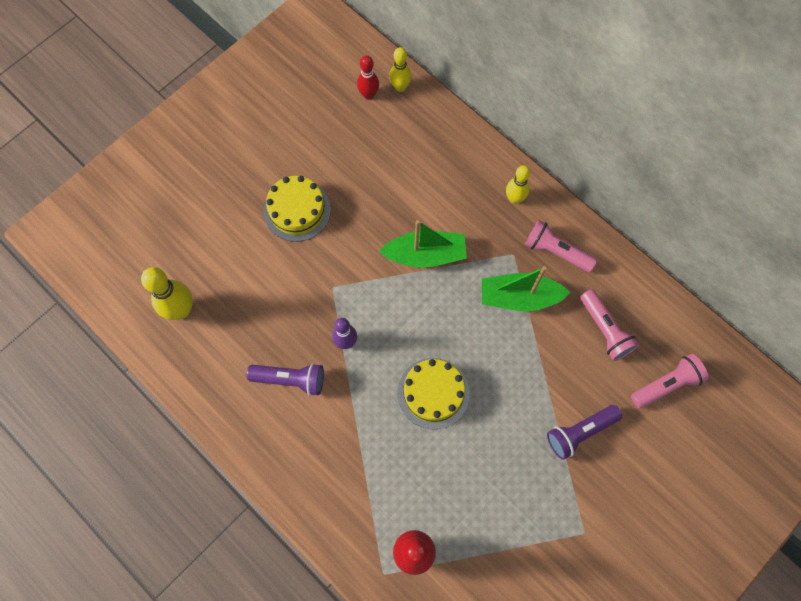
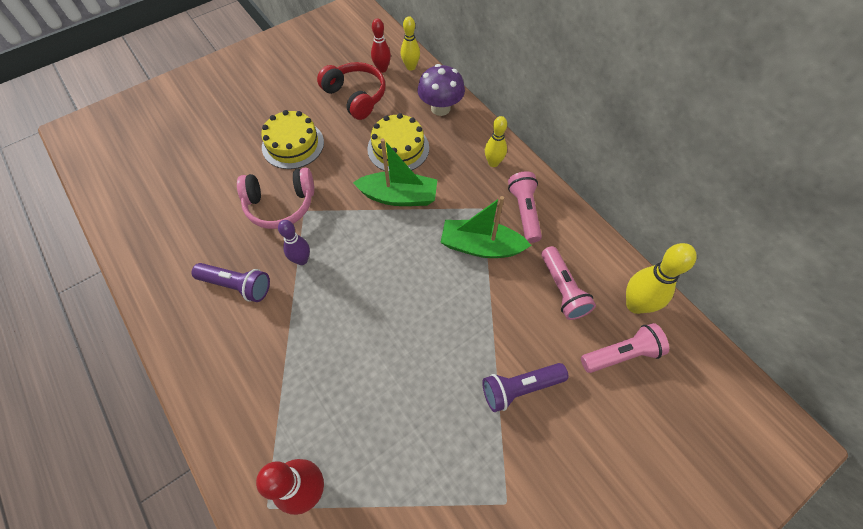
camera: 10 degrees right, 10 degrees down
(181, 310) = (159, 209): yellow bowling pin -> yellow bowling pin (635, 304)
(306, 284) = (280, 205): none -> pink headphones
(348, 137) = (356, 96): none -> red headphones
(433, 393) = (374, 321): yellow cake -> yellow cake (398, 148)
(445, 138) = (440, 108): none -> purple mushroom
(556, 251) = (524, 211): pink flashlight -> pink flashlight turned 45 degrees clockwise

